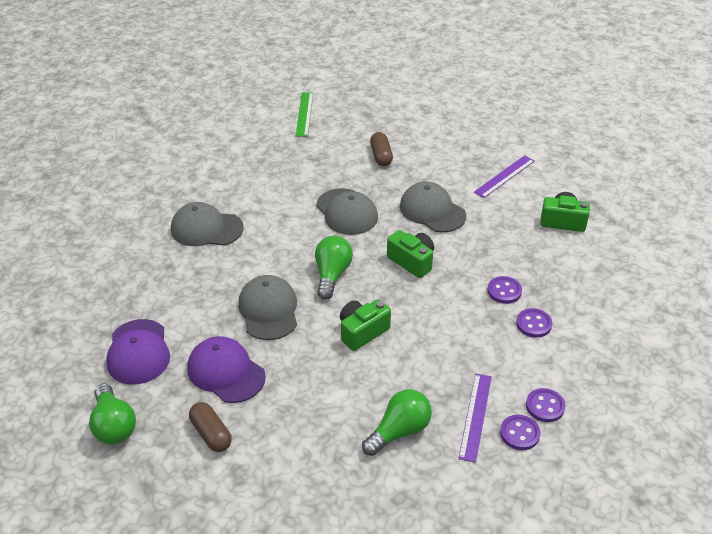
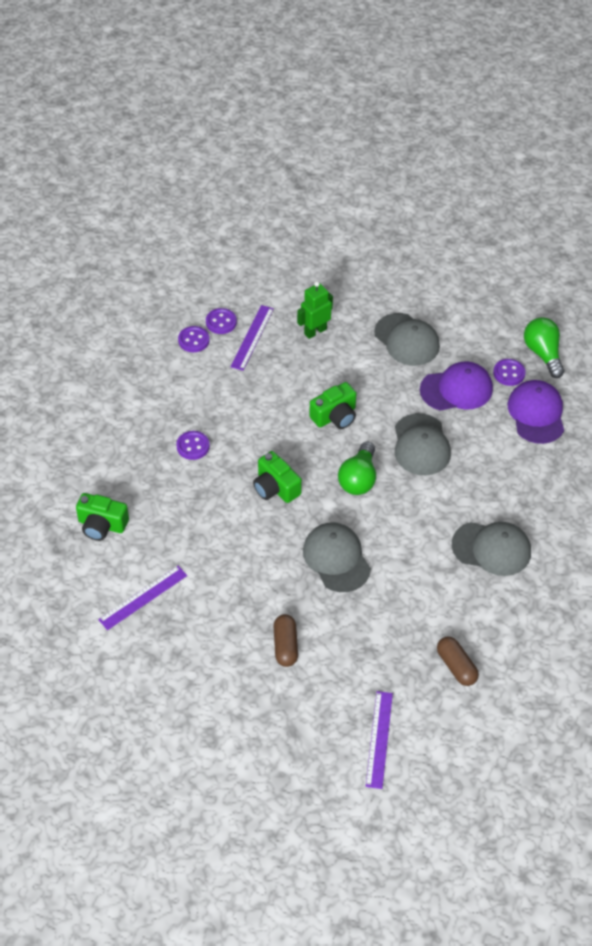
camera: 175 degrees left, 10 degrees up
(211, 434) = (464, 341): brown capsule -> brown capsule (456, 666)
(226, 372) = (456, 389): purple cap -> purple cap turned 60 degrees counterclockwise
(304, 114) = (379, 739): green ruler -> purple ruler
(399, 431) = (315, 331): green light bulb -> green robot
(432, 211) = (240, 552): grey cap -> grey cap (407, 340)
(533, 324) = (177, 410): purple button -> purple button (509, 373)

